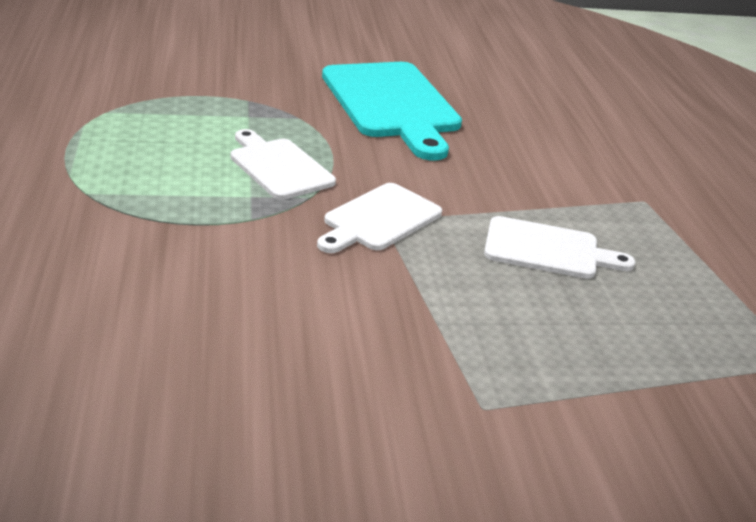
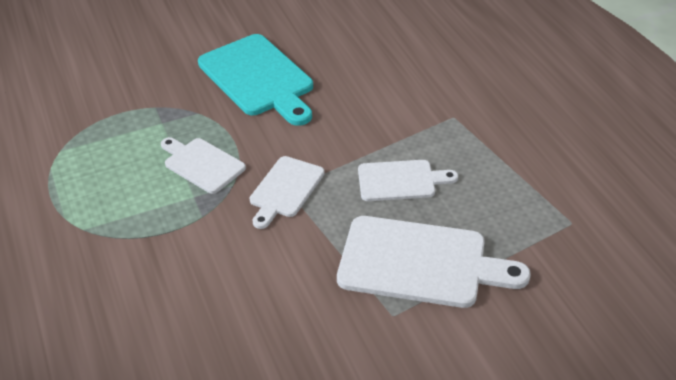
camera: 10 degrees left, 10 degrees up
(547, 352) = (420, 263): none -> white cutting board

